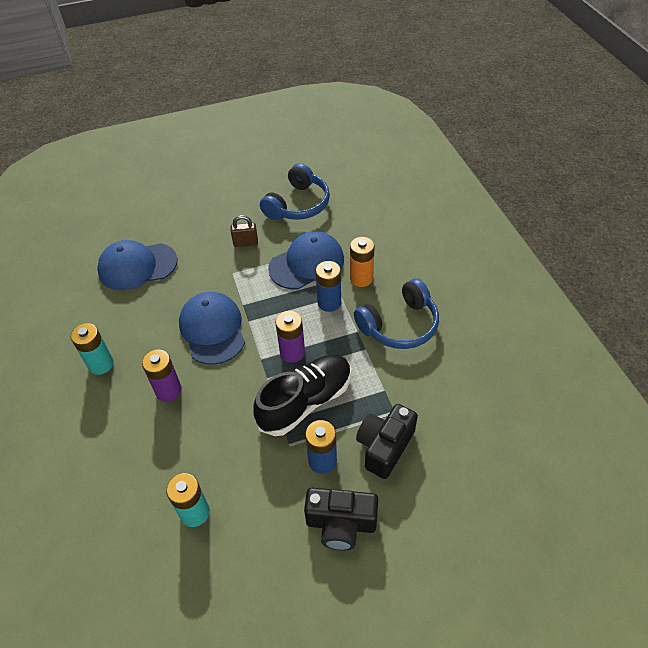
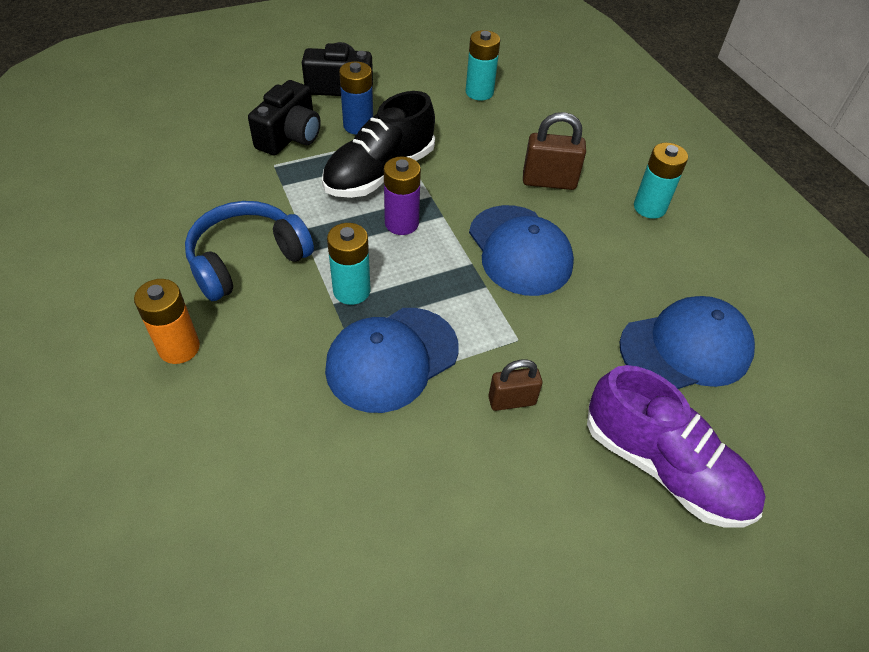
camera: 170 degrees right, 0 degrees up
(168, 390) = (549, 182): purple battery -> brown padlock
(181, 215) = (664, 467): none -> purple shoe
(298, 204) = (422, 505): blue headphones -> none
(329, 302) = (351, 291): blue battery -> turquoise battery
(361, 278) = (297, 332): orange battery -> orange battery (179, 348)

